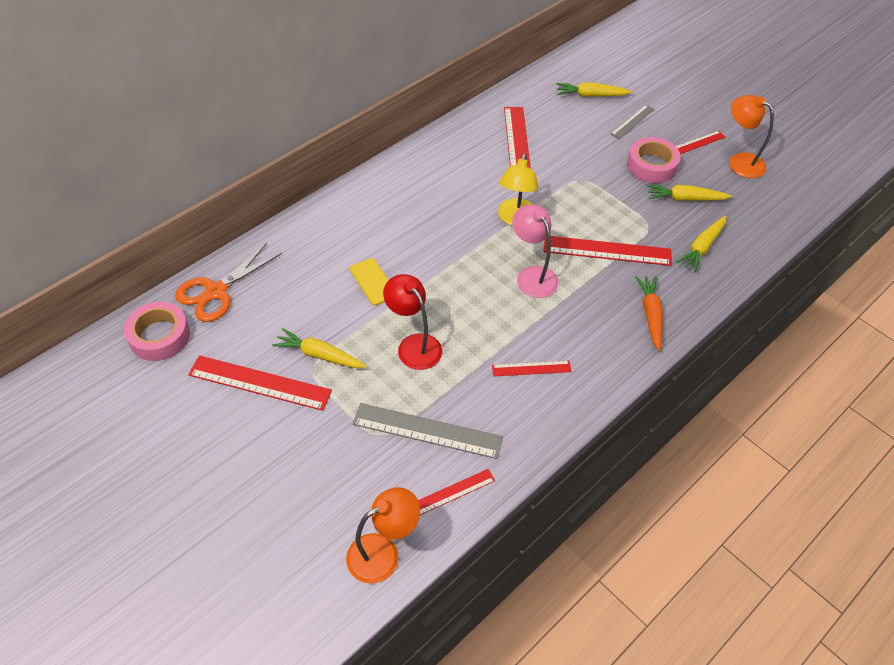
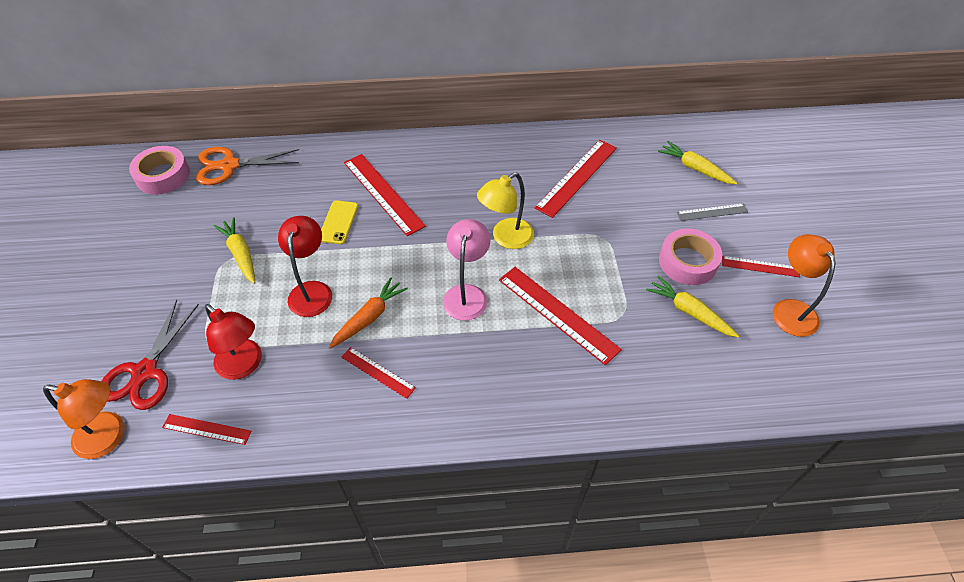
camera: 40 degrees right, 0 degrees up
(259, 383) = (181, 248): red ruler -> red ruler (383, 193)
(351, 490) = (145, 372): none -> red scissors
(427, 431) = (244, 365): grey ruler -> red lamp
(650, 315) = (534, 397): orange carrot -> orange carrot (369, 317)
(702, 247) = (656, 368): yellow carrot -> none

